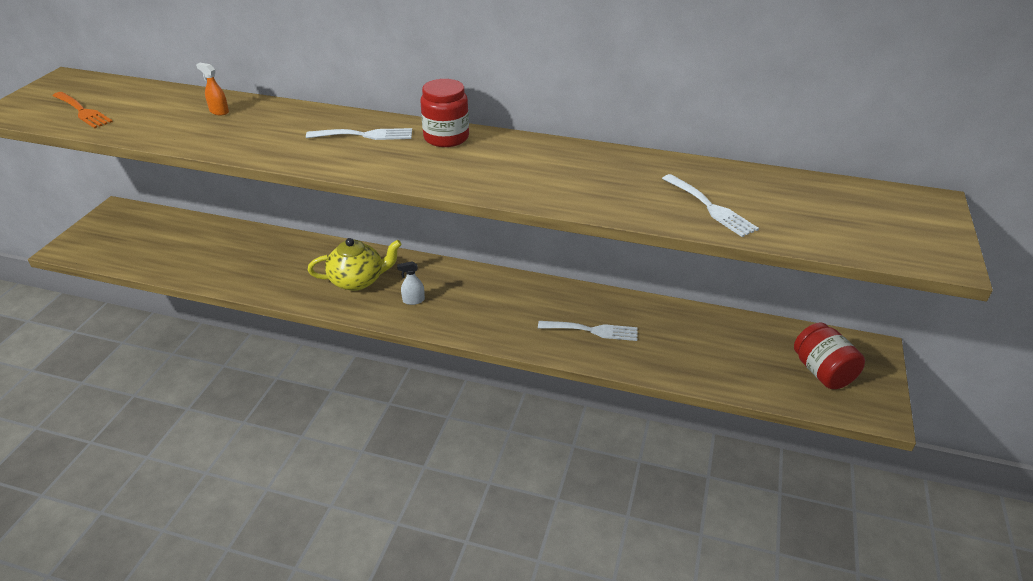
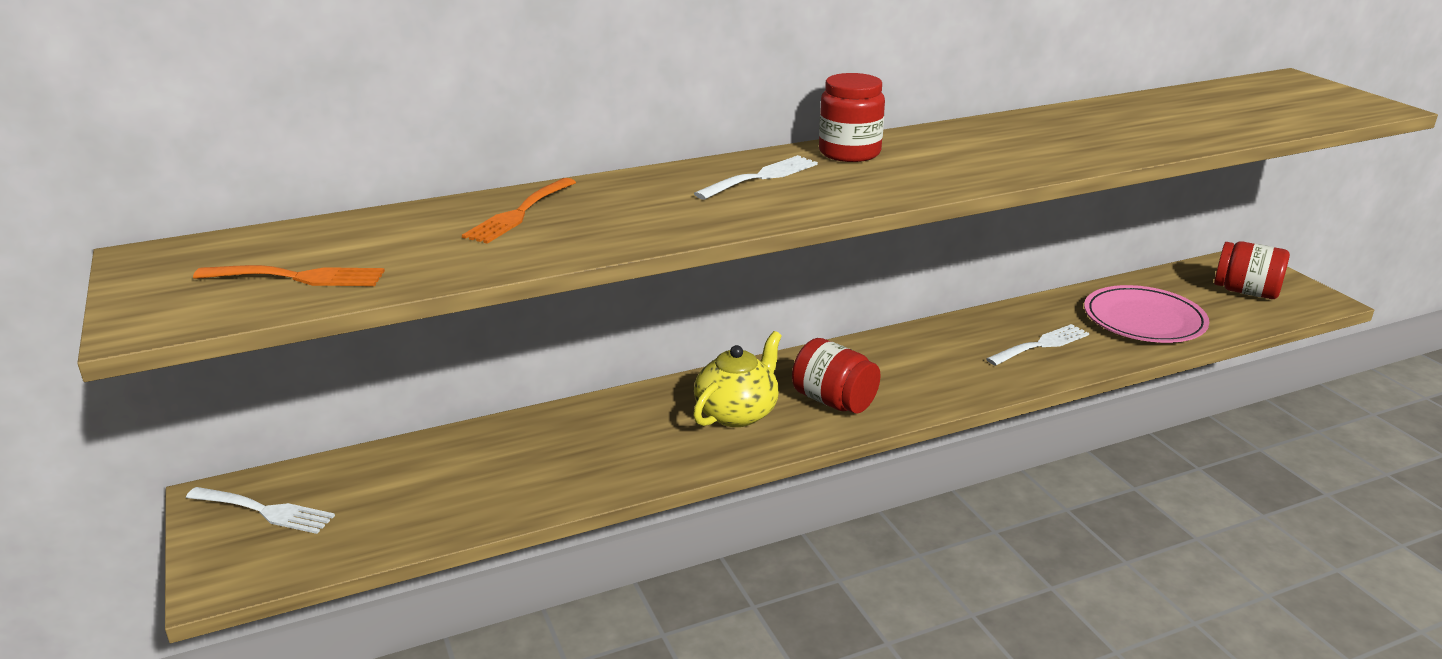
camera: 40 degrees left, 10 degrees down
(219, 111) = (519, 213): orange spray bottle -> orange fork
(413, 300) = (834, 401): white spray bottle -> red jar
(697, 351) = (1144, 319): none -> pink plate
(711, 207) = (1183, 128): white fork -> white fork (265, 511)

